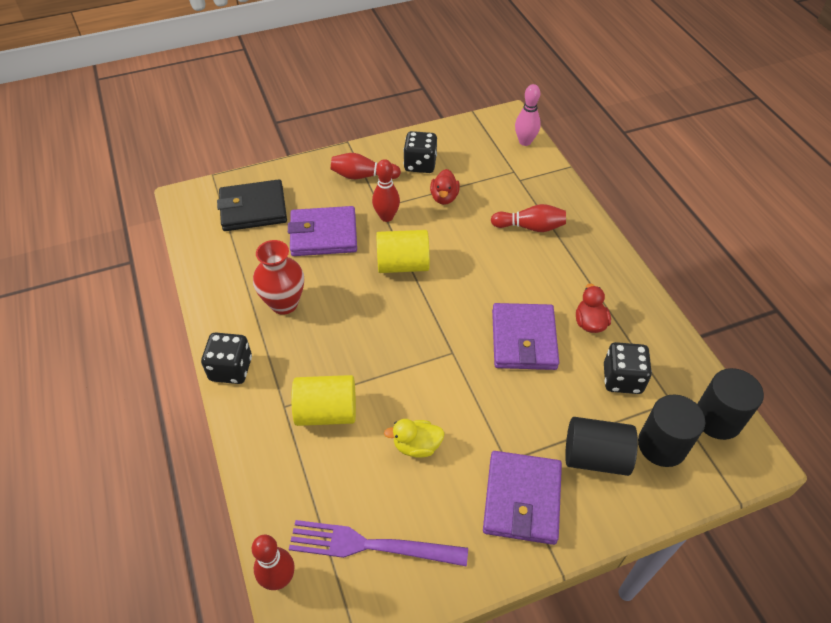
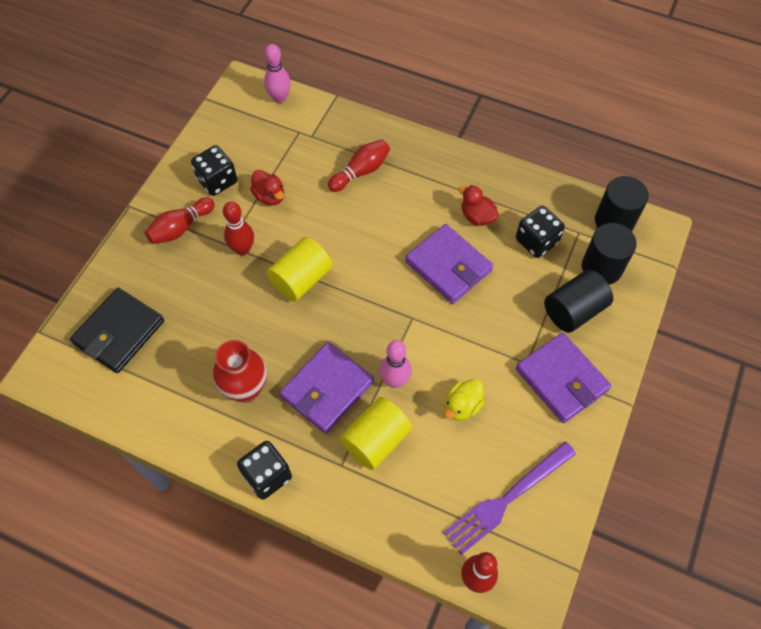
camera: 45 degrees left, 10 degrees up
(323, 234) = (208, 306): purple wallet -> purple wallet (327, 389)
(388, 384) = (395, 380): none -> pink bowling pin

